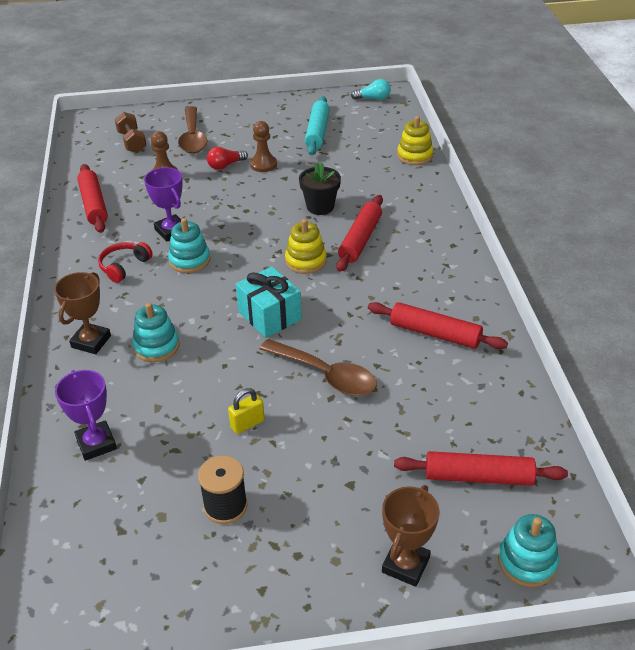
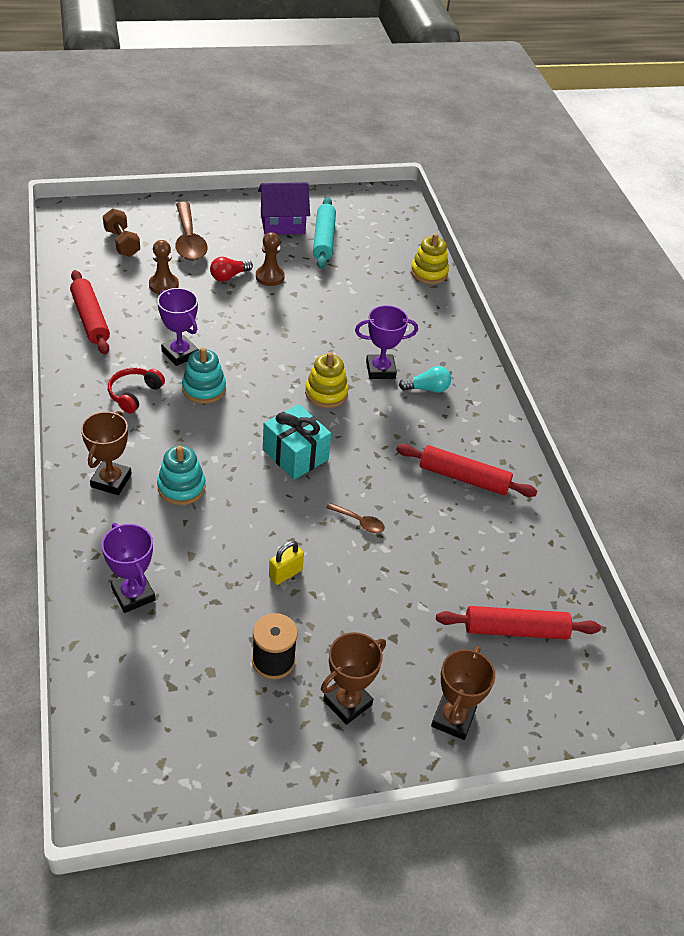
camera: 10 degrees left, 5 degrees up
(280, 121) = (282, 224): none -> purple house
(296, 547) = (347, 702): none -> brown trophy
(320, 207) = (335, 330): black flower pot -> none
(326, 375) = (359, 522): brown spoon -> brown spoon, size x0.48
(360, 239) = (380, 370): red rolling pin -> purple trophy
(373, 98) = (379, 201): turquoise light bulb -> turquoise light bulb (427, 389)
(527, 561) = (565, 714): turquoise stacking toy -> none

